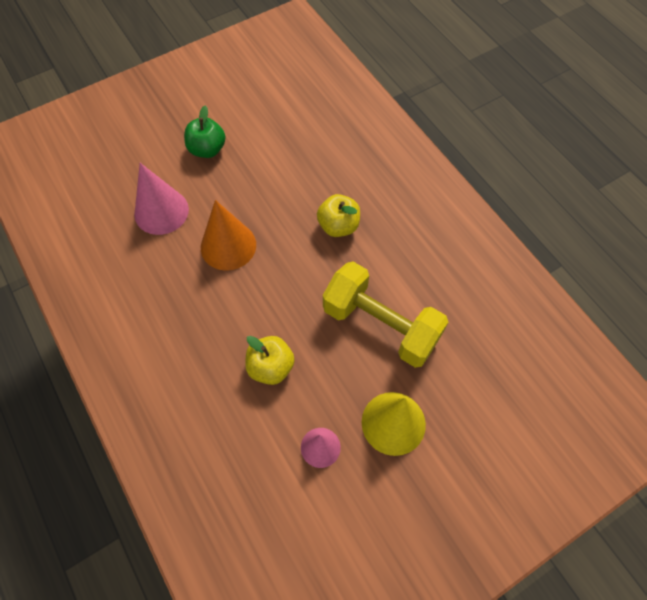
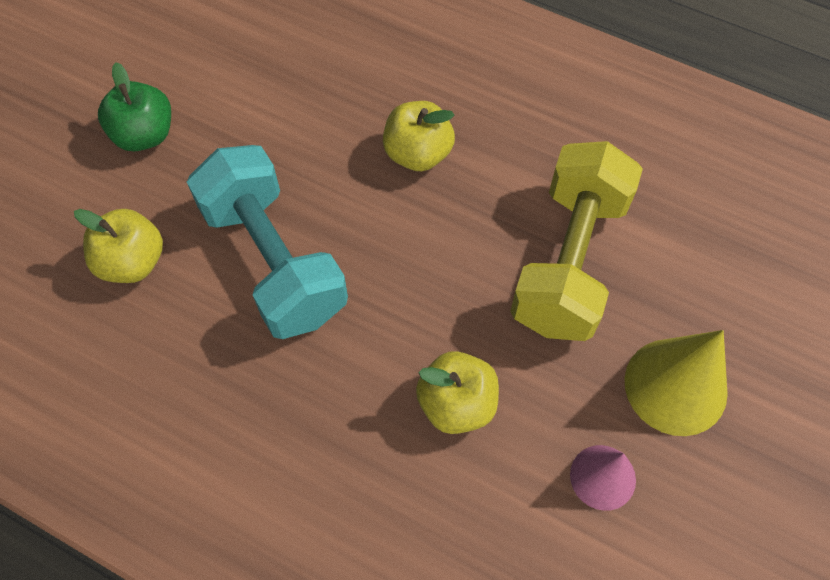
camera: 30 degrees left, 0 degrees up
(161, 211) = (132, 262): pink cone -> yellow apple
(228, 246) = (274, 261): orange cone -> turquoise dumbbell
(381, 325) = (569, 261): yellow dumbbell -> yellow dumbbell turned 75 degrees counterclockwise

